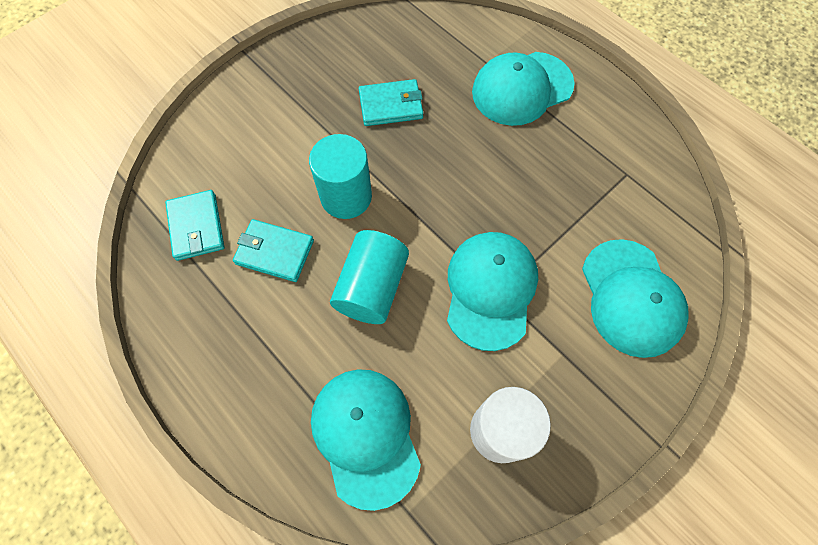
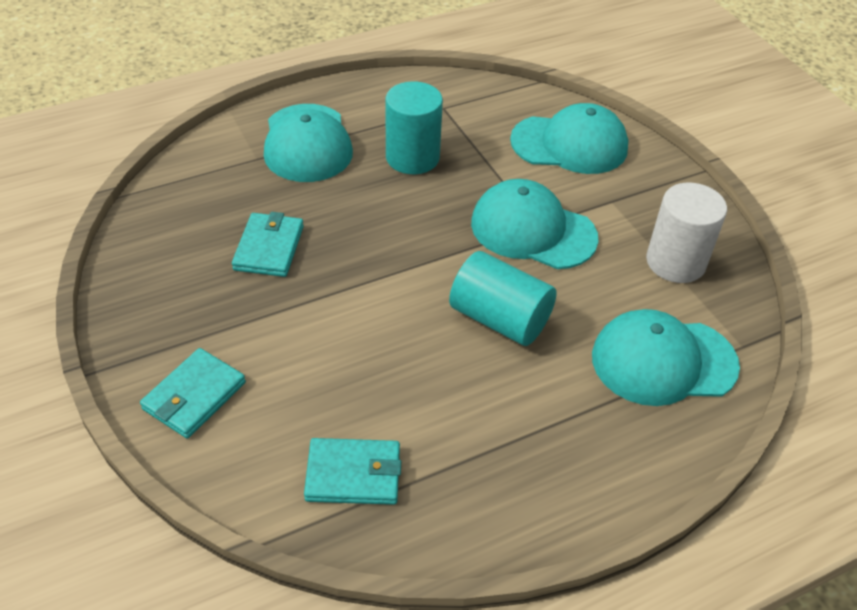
camera: 75 degrees left, 20 degrees down
(274, 252) = (423, 397): turquoise wallet -> turquoise wallet (194, 396)
(346, 196) = (375, 315): turquoise cylinder -> turquoise cylinder (412, 157)

